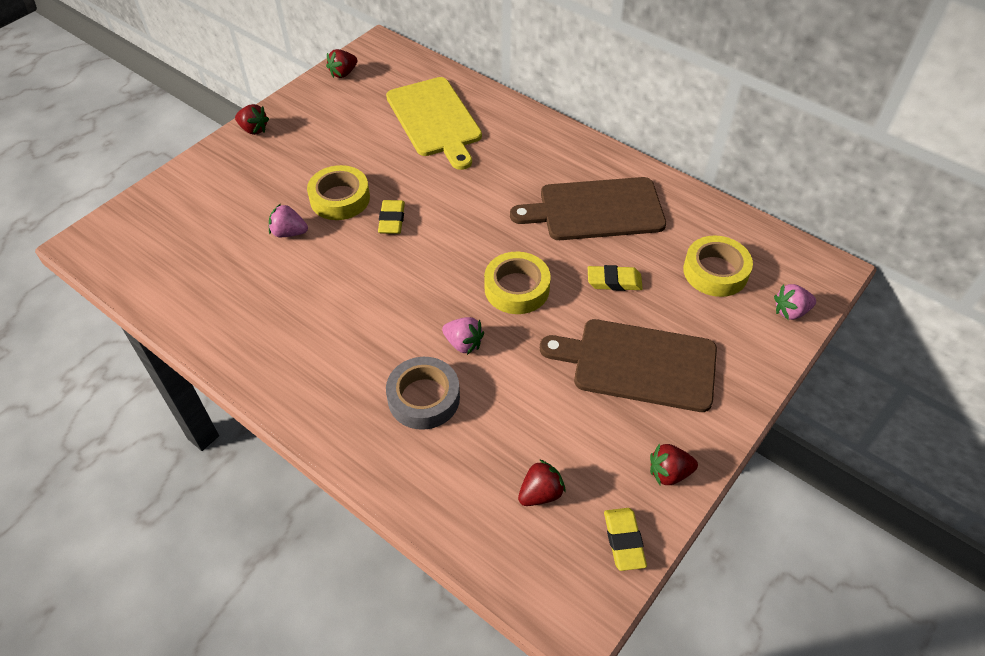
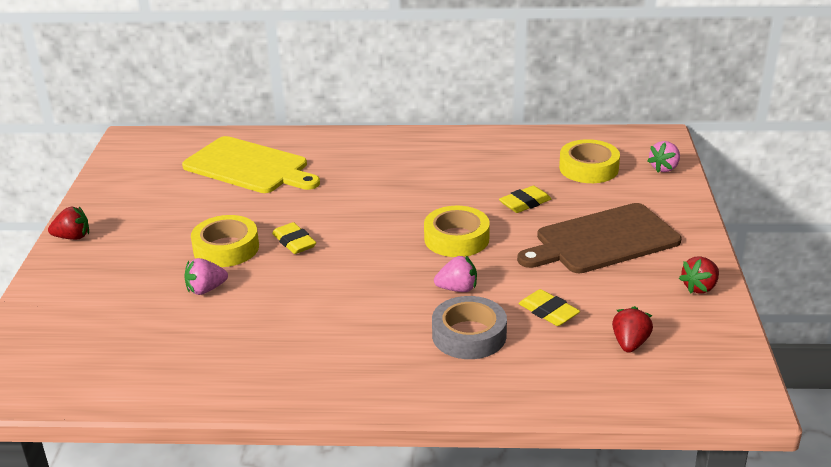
camera: 35 degrees left, 20 degrees down
(343, 73) = (118, 168): red strawberry -> none
(596, 210) = (458, 169): brown cutting board -> none
(623, 541) = (719, 338): yellow eraser -> yellow eraser (548, 312)

